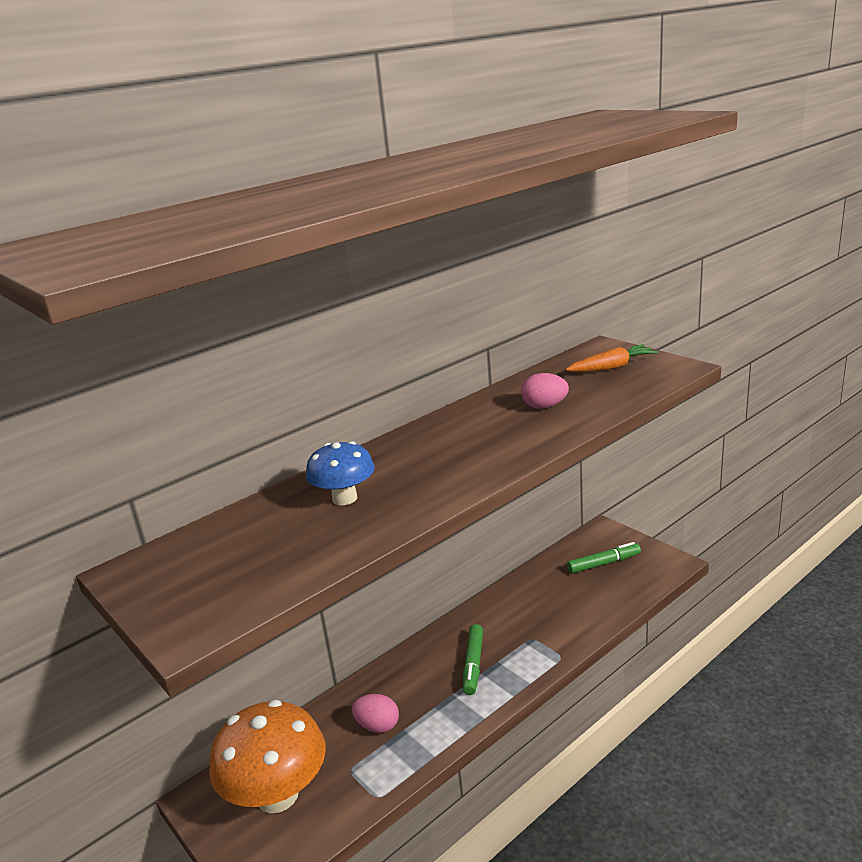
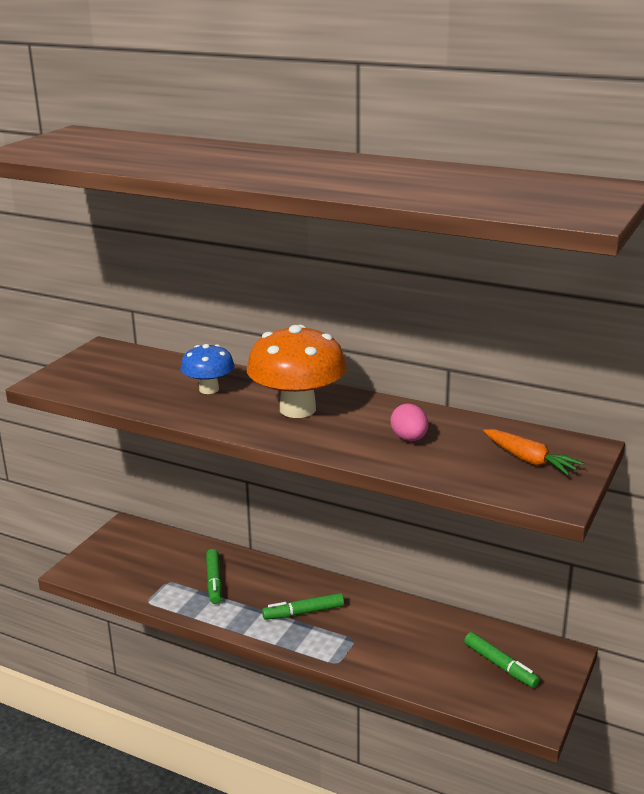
camera: 65 degrees right, 0 degrees up
(277, 795) = (136, 557): orange mushroom -> orange mushroom (297, 409)
(378, 726) = (214, 581): pink egg -> green marker

